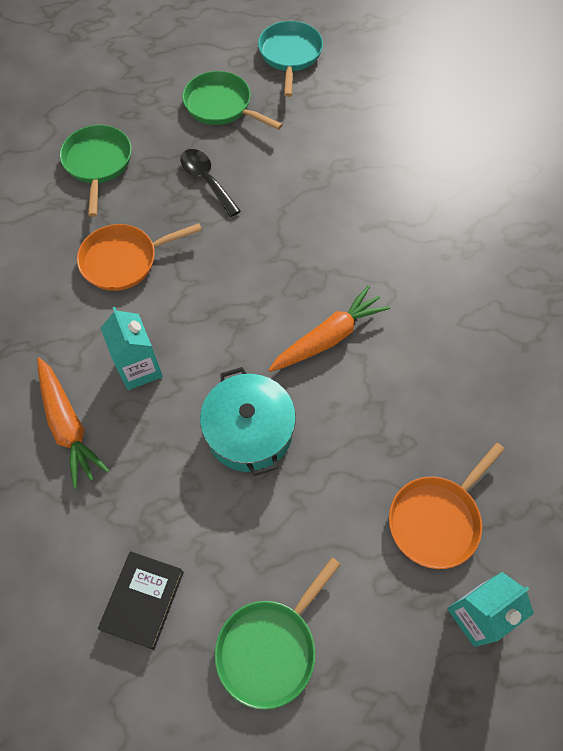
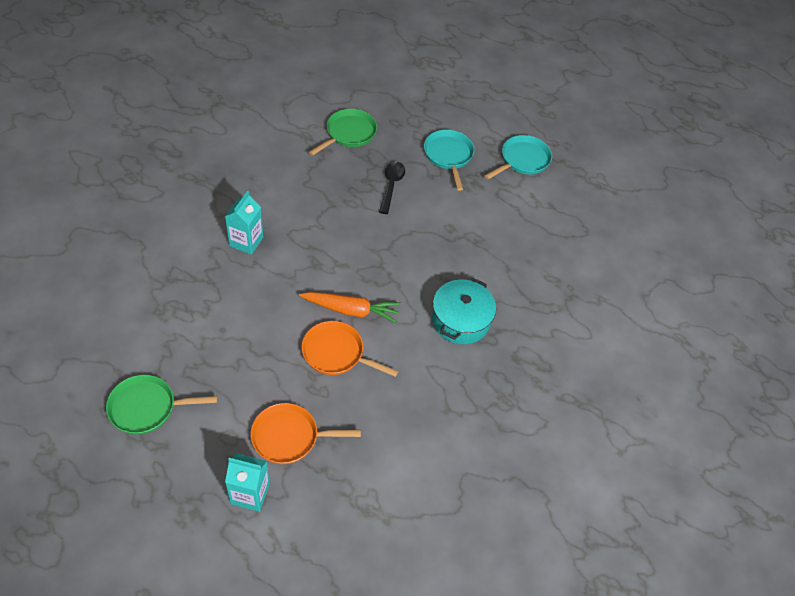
camera: 40 degrees right, 10 degrees down
(68, 426) = (185, 237): orange carrot -> none
(124, 260) = (302, 188): orange pan -> orange pan (336, 353)
(143, 600) = (123, 336): black book -> none
(221, 106) = (448, 156): green pan -> turquoise pan
(249, 431) = (257, 314): turquoise pot -> turquoise pot (460, 320)

